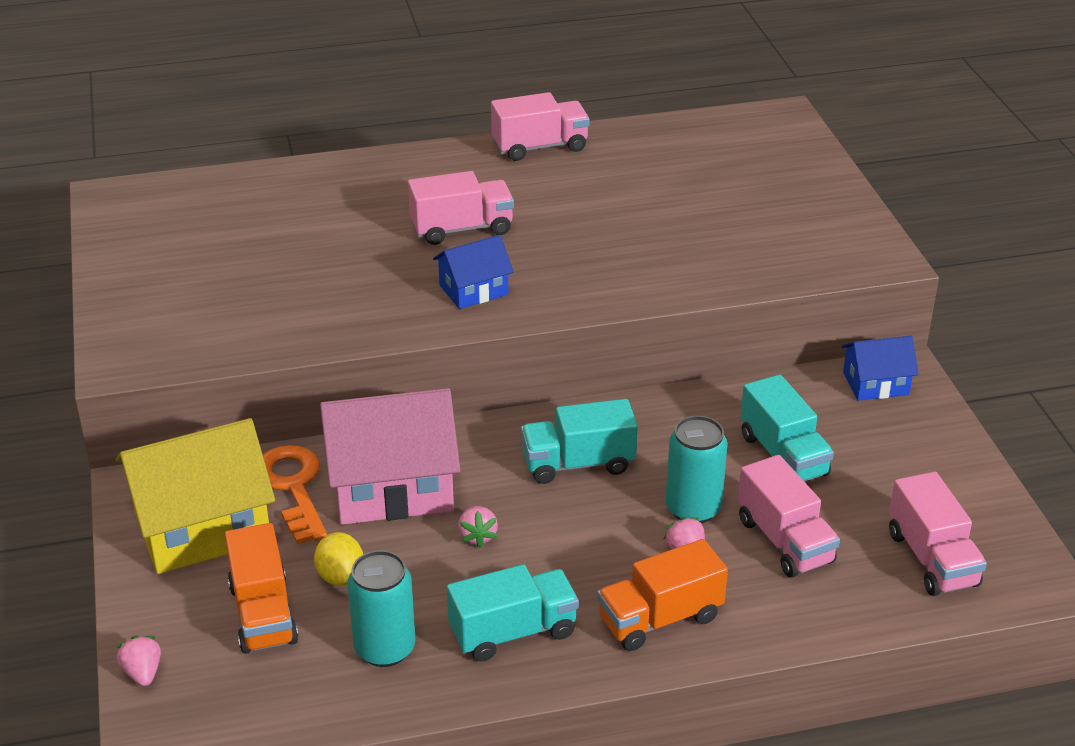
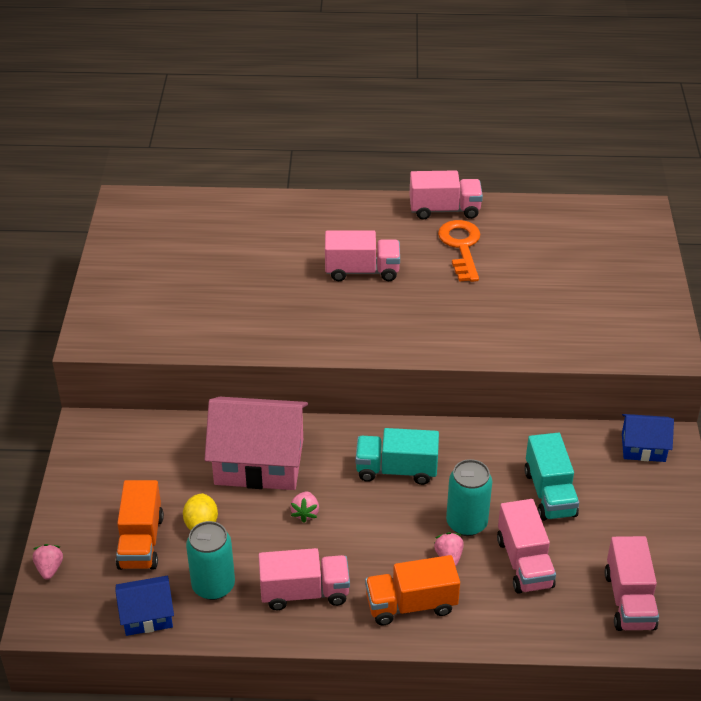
camera: 15 degrees right, 5 degrees up
(202, 526) = (121, 467): yellow house -> none
(293, 487) = (191, 449): orange key -> orange key (461, 247)
(473, 290) = (352, 324): blue house -> blue house (147, 615)
(513, 632) = (304, 592): turquoise truck -> pink truck

